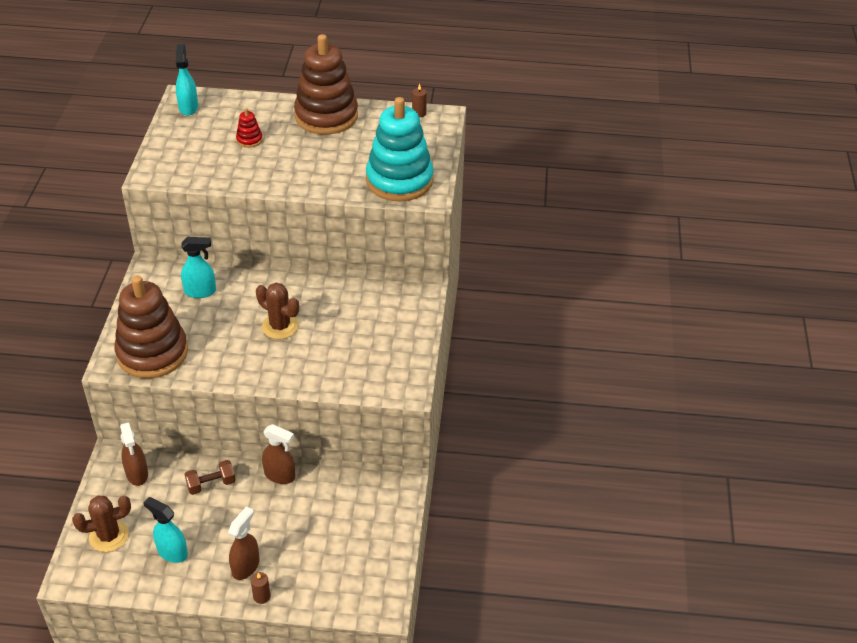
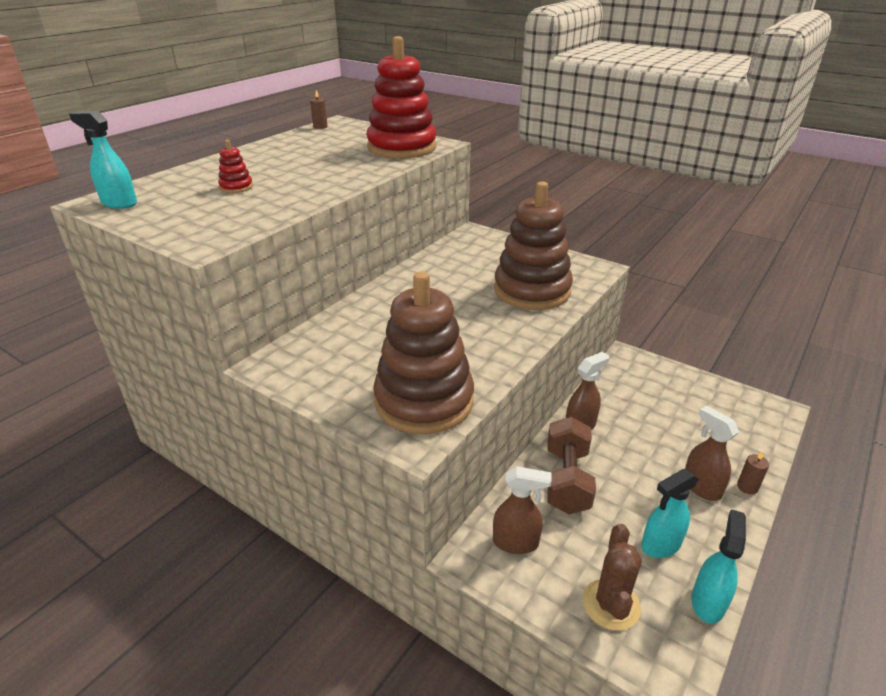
camera: 60 degrees left, 10 degrees down
(200, 291) = (352, 341): turquoise spray bottle -> turquoise spray bottle (707, 602)
(211, 484) = (567, 480): brown dumbbell -> brown dumbbell, size x1.61
(280, 326) = (457, 308): brown cactus -> none
(326, 116) = (261, 153): brown stacking toy -> brown stacking toy (532, 290)
(399, 180) = (402, 148): turquoise stacking toy -> red stacking toy

